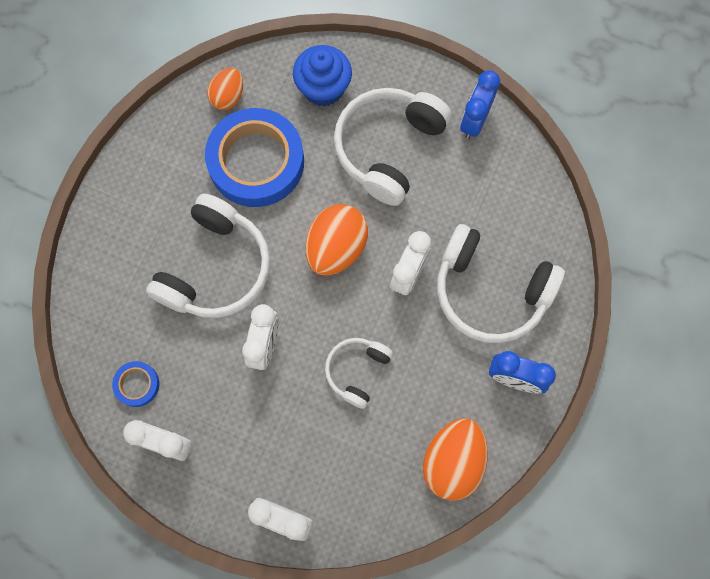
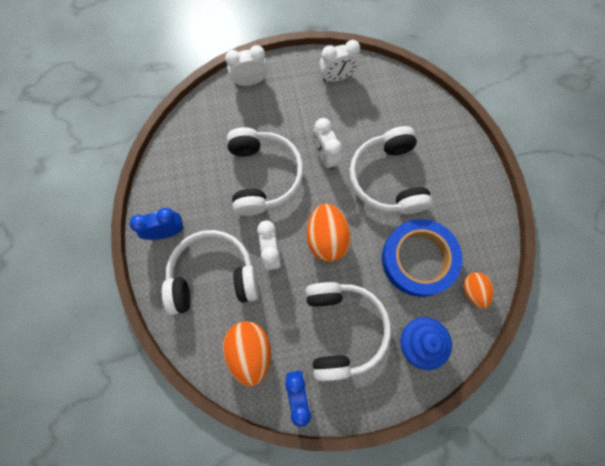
camera: 145 degrees right, 0 degrees up
(137, 384) = (377, 93): blue tape -> none
(357, 371) = (263, 176): white headphones -> white headphones, size x1.82
(452, 461) = (177, 164): orange egg -> orange egg (250, 351)

